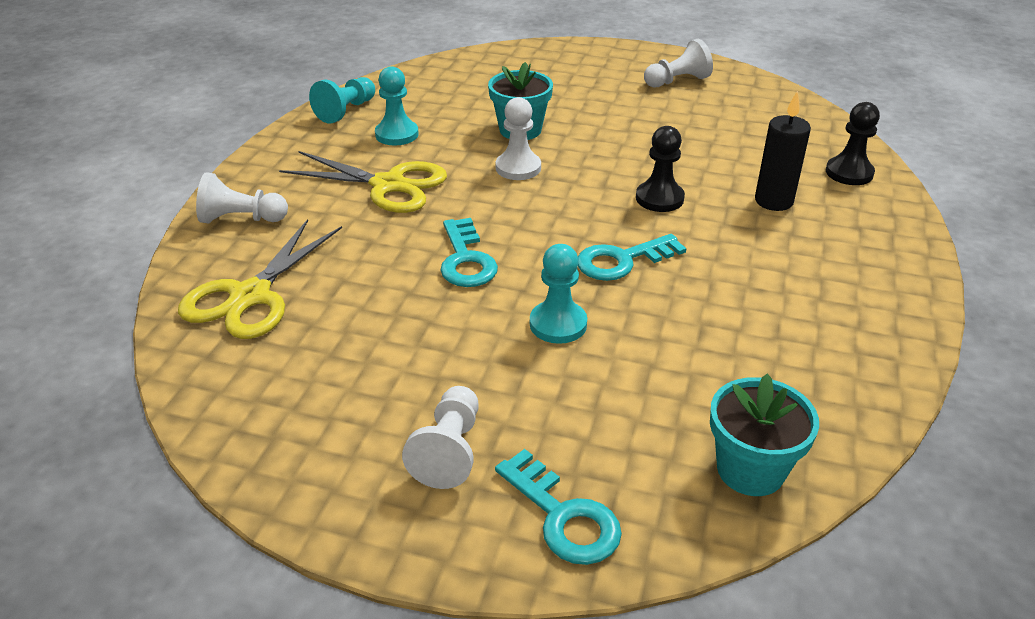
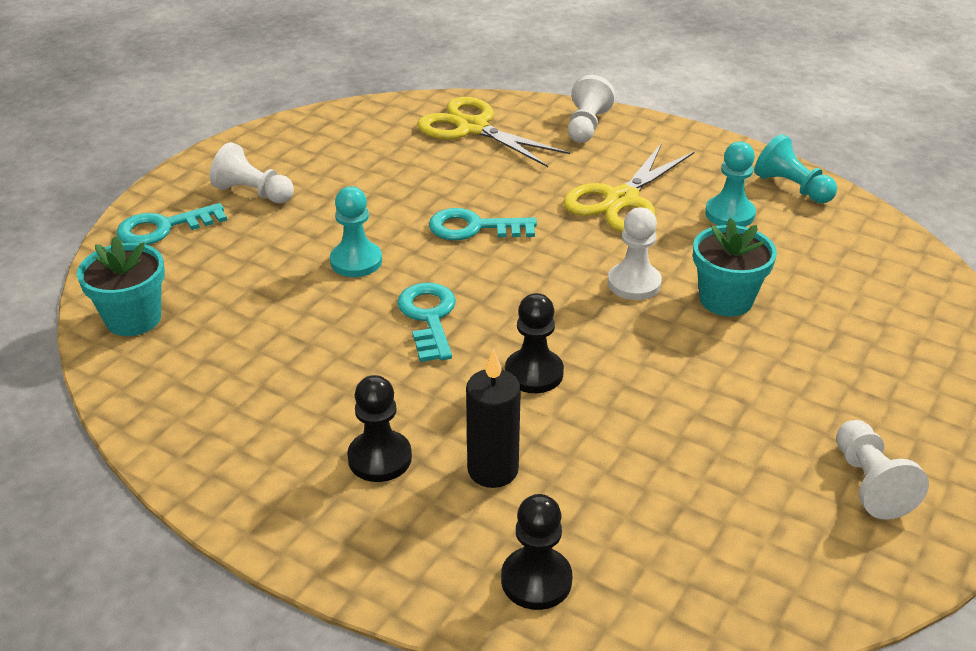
camera: 105 degrees right, 0 degrees up
(805, 251) = (380, 458): none -> black pawn

